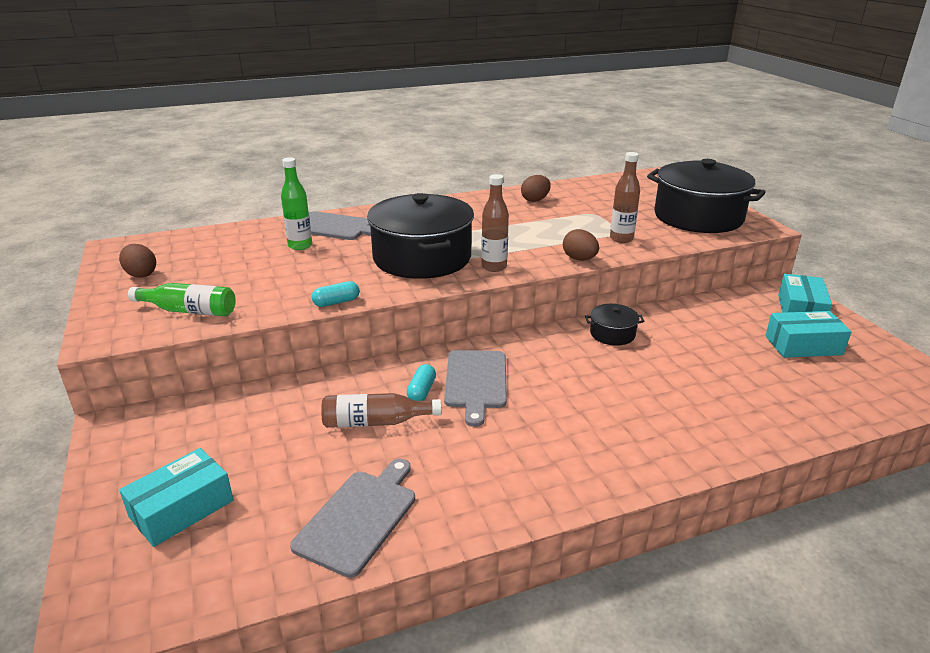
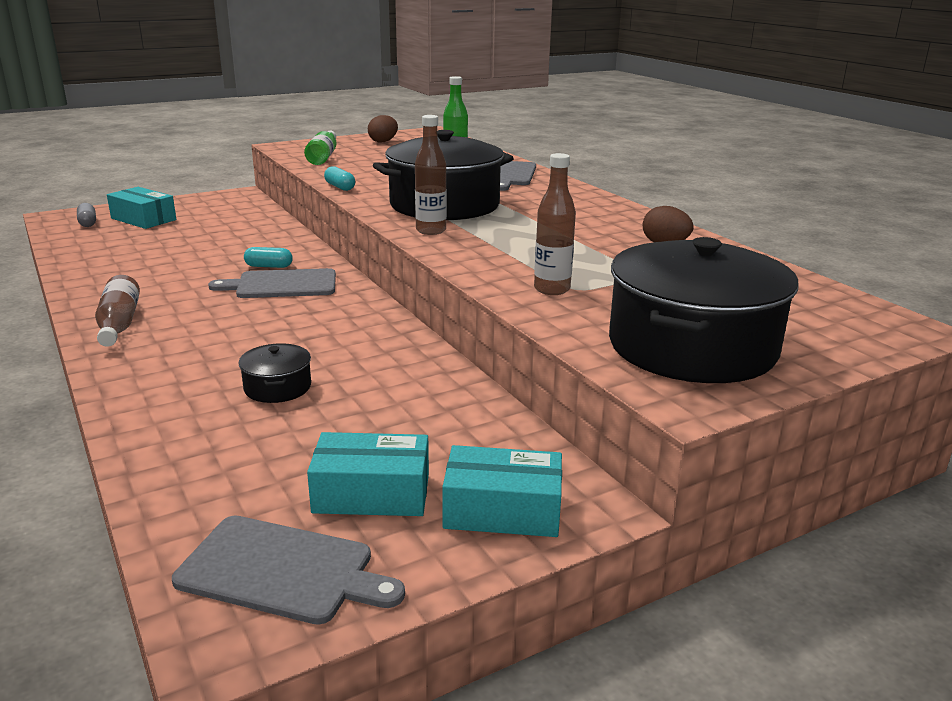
camera: 80 degrees right, 5 degrees down
(162, 572) = (88, 223): none -> grey capsule
(359, 517) = (109, 260): grey cutting board -> grey cutting board (282, 571)
(376, 422) = (225, 255): brown bottle -> brown bottle (119, 324)
(579, 259) = (469, 266): brown egg -> none
(612, 334) = (386, 347): black pot -> black pot (277, 387)
(803, 345) = (371, 493): turquoise box -> turquoise box turned 75 degrees counterclockwise

